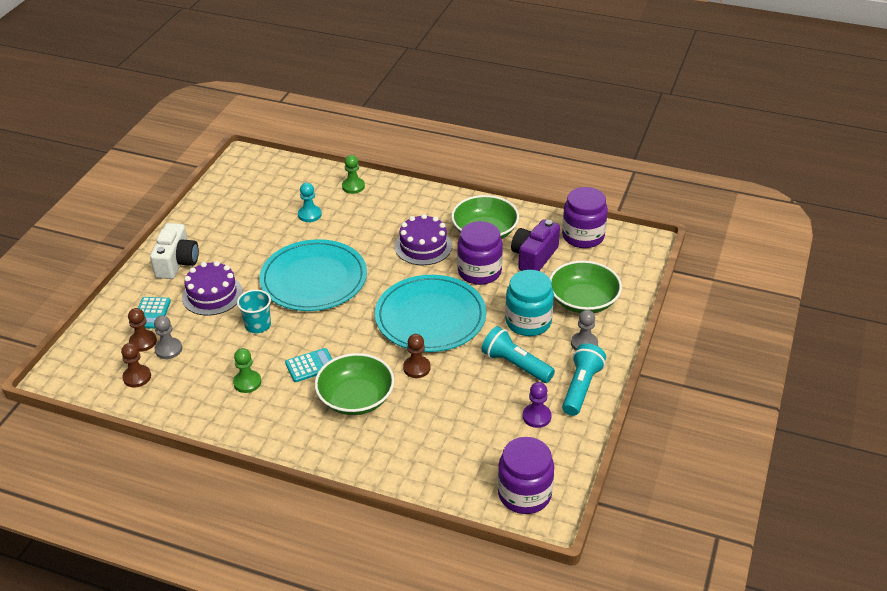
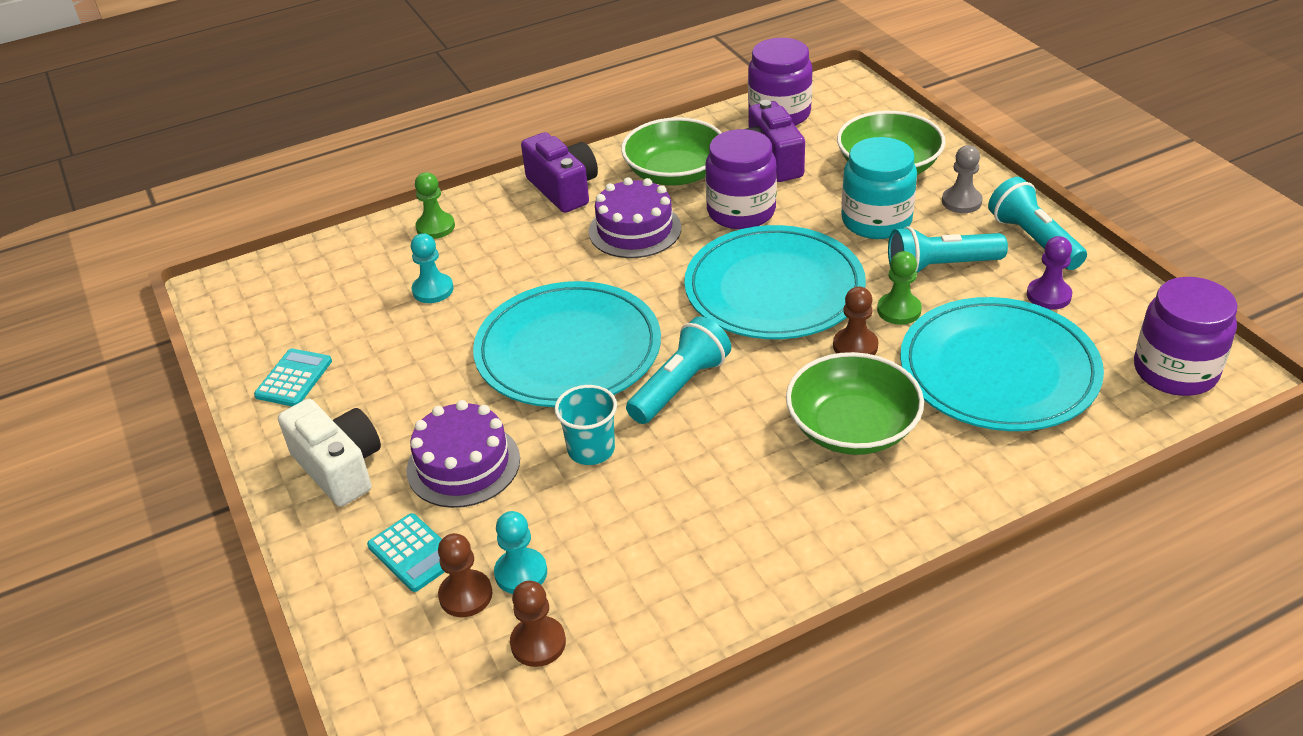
camera: 45 degrees left, 0 degrees up
(168, 349) = (521, 573): grey pawn -> turquoise pawn
(247, 382) = (698, 520): green pawn -> green pawn (899, 310)
(310, 365) = (738, 438): turquoise calculator -> turquoise calculator (294, 378)
(326, 327) = (680, 386): none -> turquoise flashlight
(428, 205) = (563, 189): none -> purple camera
(453, 427) = (998, 370): none -> turquoise plate

